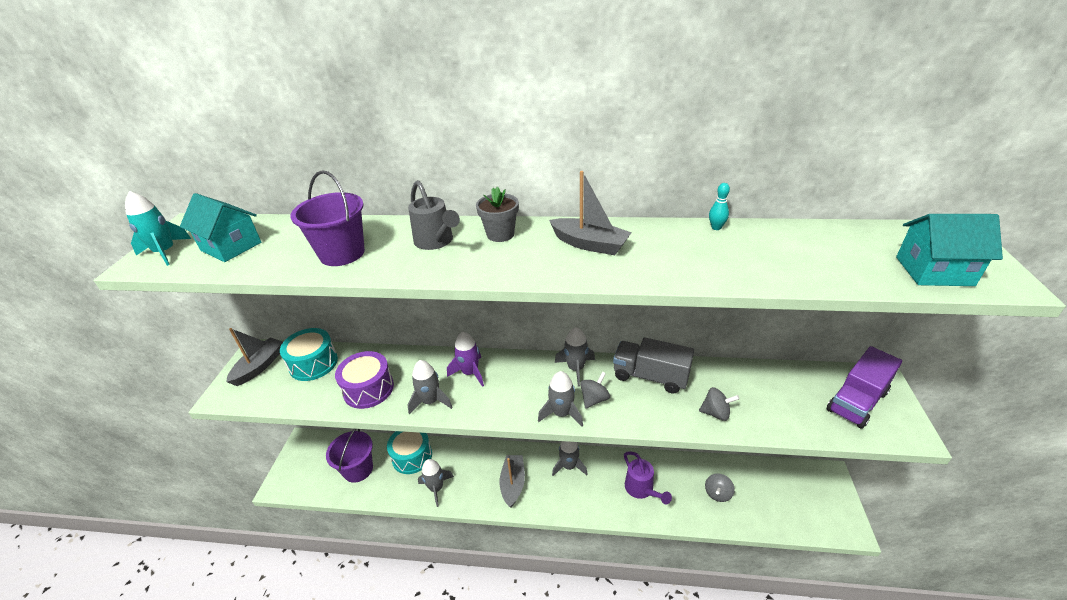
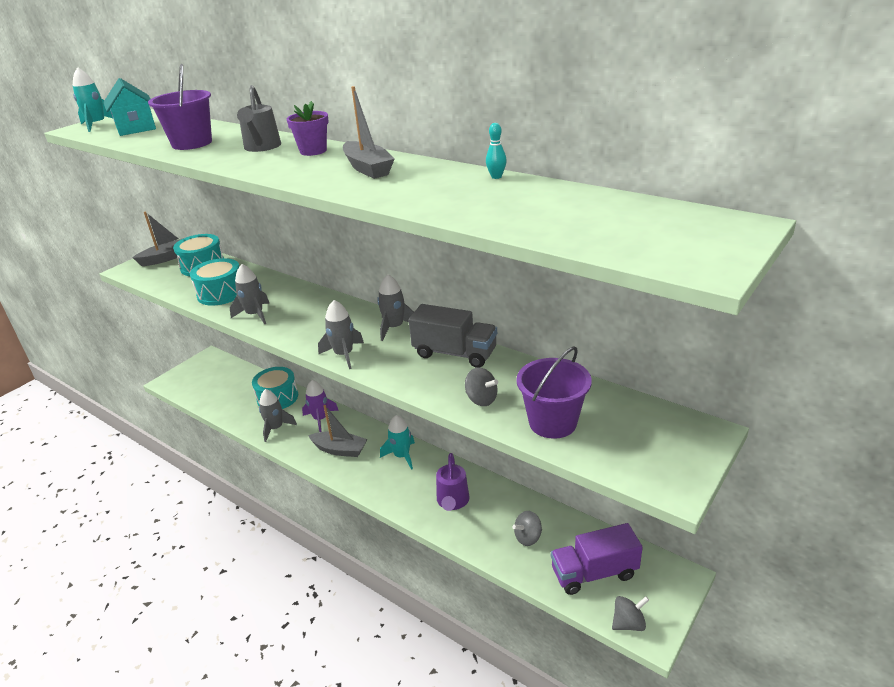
camera: 30 degrees right, 5 degrees down
(358, 469) = (230, 391): purple bucket -> purple bucket (552, 422)
(368, 389) = (221, 293): purple drum -> turquoise drum
(470, 373) = (305, 305): purple rocket -> purple rocket (320, 419)
(500, 234) = (313, 151): grey flower pot -> purple flower pot
(513, 484) = (340, 450): grey boat -> grey boat turned 75 degrees clockwise
(569, 466) = (401, 456): grey rocket -> turquoise rocket
(594, 399) = (383, 354): grey spinning top -> grey spinning top (628, 623)
(650, 376) = (454, 353): grey truck -> grey truck turned 150 degrees clockwise
(856, 401) = (647, 441): purple truck -> purple truck (594, 573)
(934, 271) = (646, 245): turquoise house -> none

